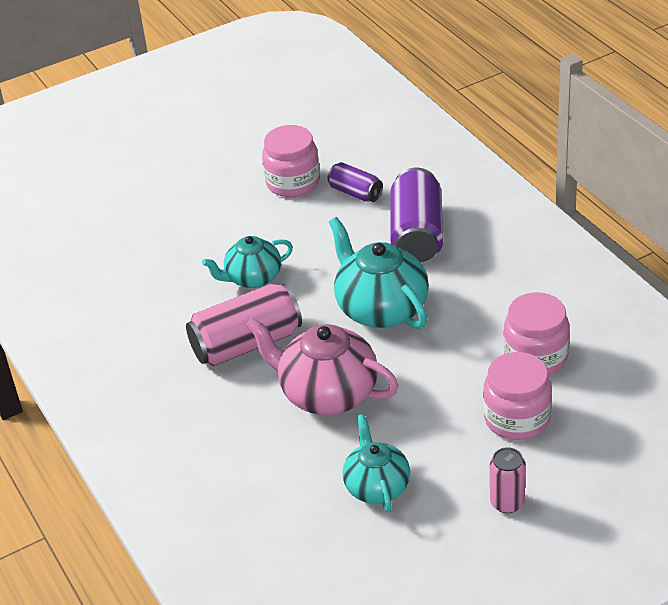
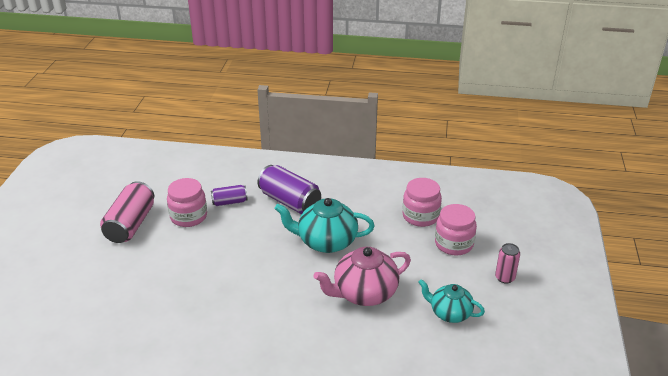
camera: 55 degrees left, 5 degrees down
(246, 344) = (289, 301): pink can -> pink can (131, 224)
(252, 278) = (241, 271): turquoise teapot -> none

